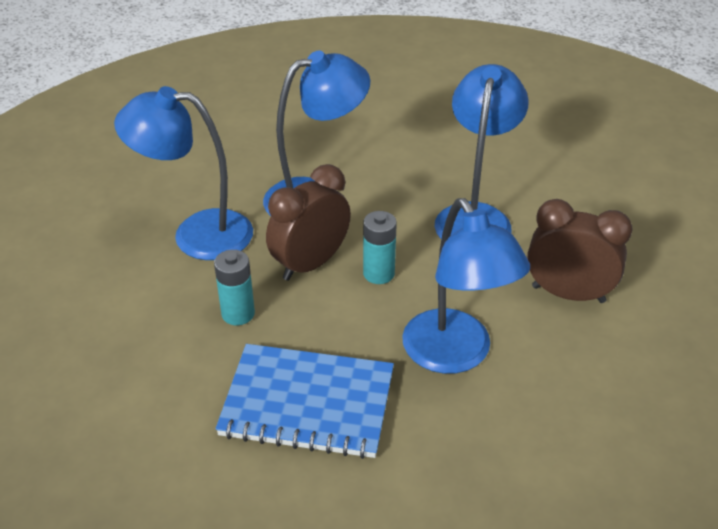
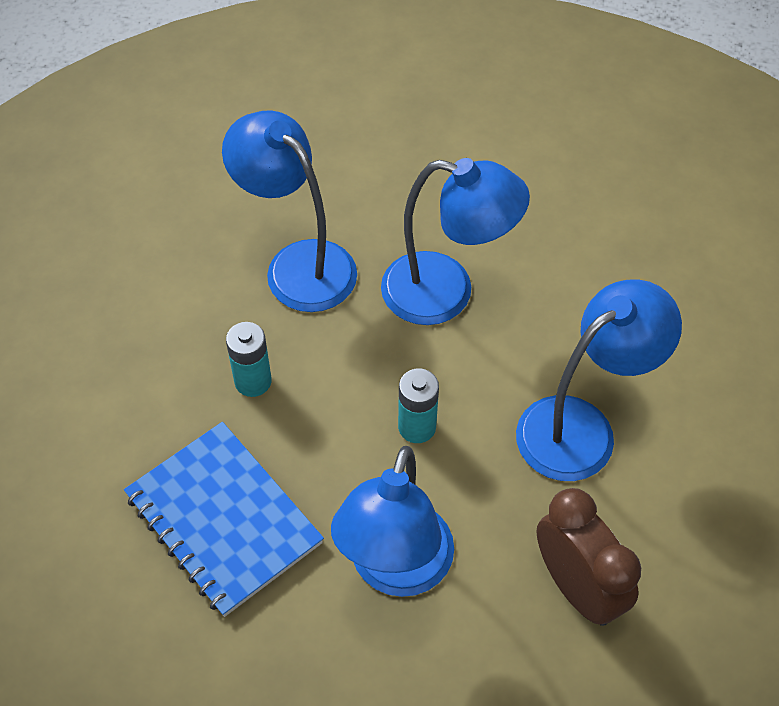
camera: 40 degrees right, 15 degrees up
(310, 264) = (365, 370): brown clock -> none

